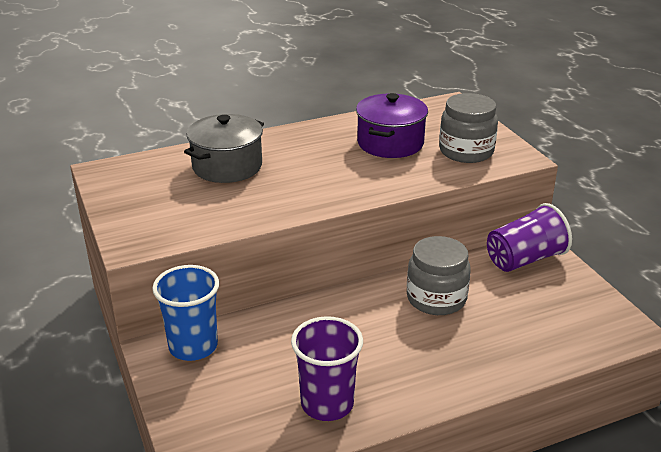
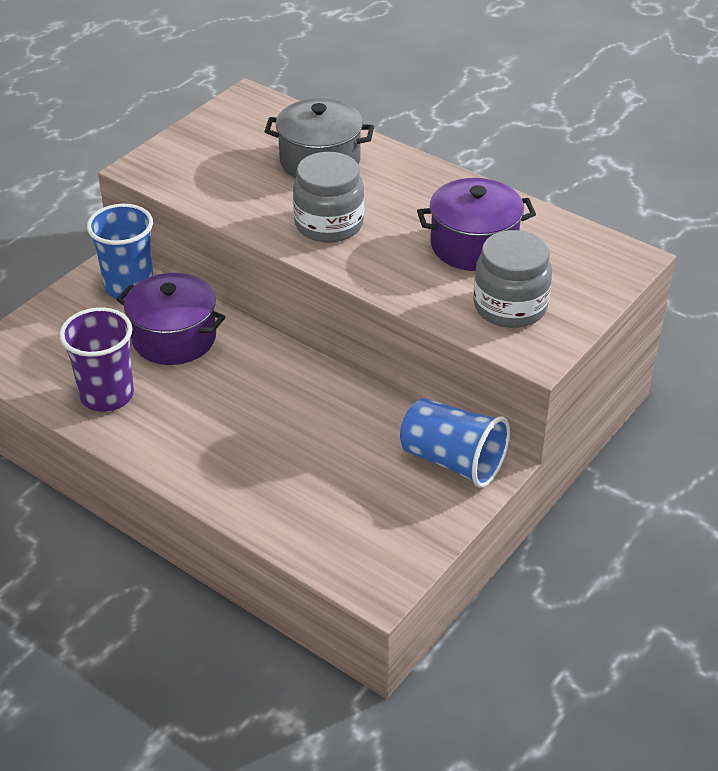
camera: 60 degrees right, 10 degrees up
(286, 342) = (174, 338): none -> purple pot
(436, 298) = (319, 413): grey jar -> grey jar (329, 224)
(524, 259) = (452, 461): purple cup -> blue cup

